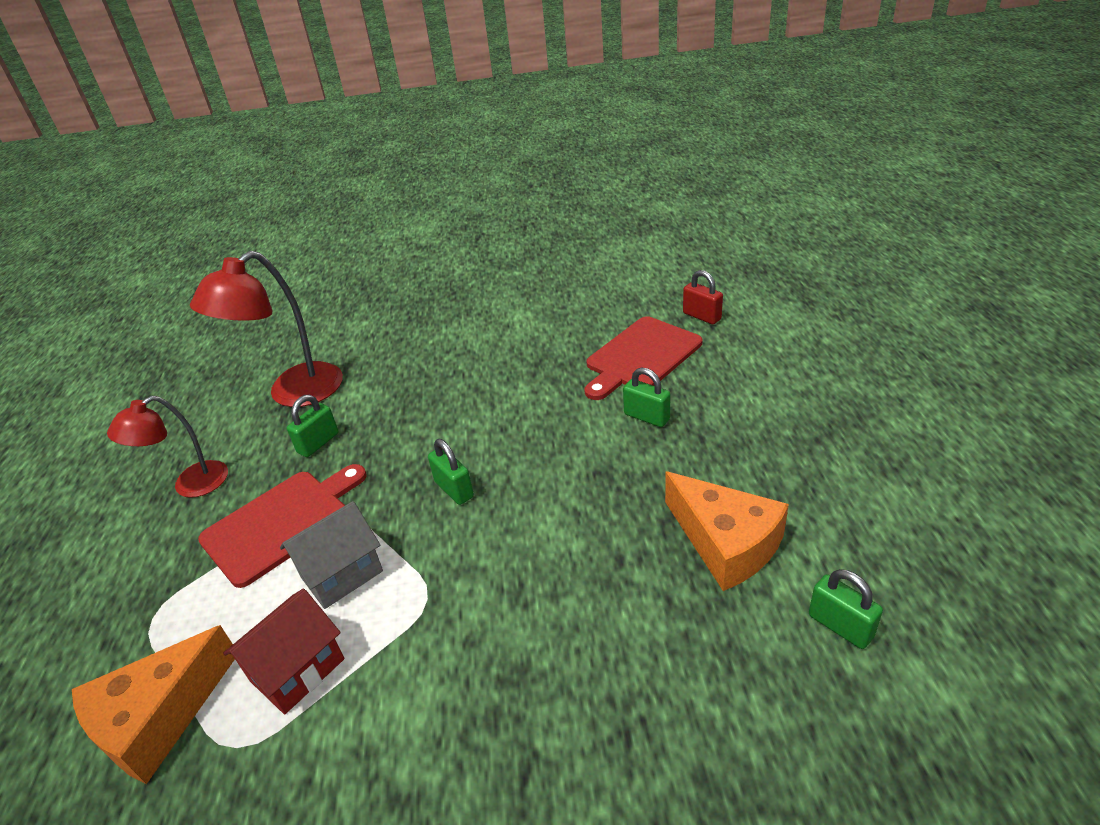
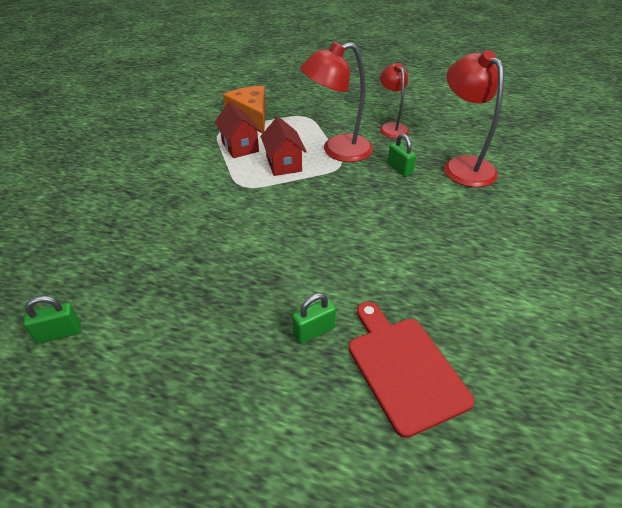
camera: 110 degrees right, 5 degrees up
(281, 523) = (337, 151): red cutting board -> red lamp
(342, 574) = (284, 164): grey house -> red house
(454, 489) = (314, 211): green padlock -> none
(701, 316) = (457, 469): red padlock -> none
(725, 543) = (161, 313): orange cheese -> none

